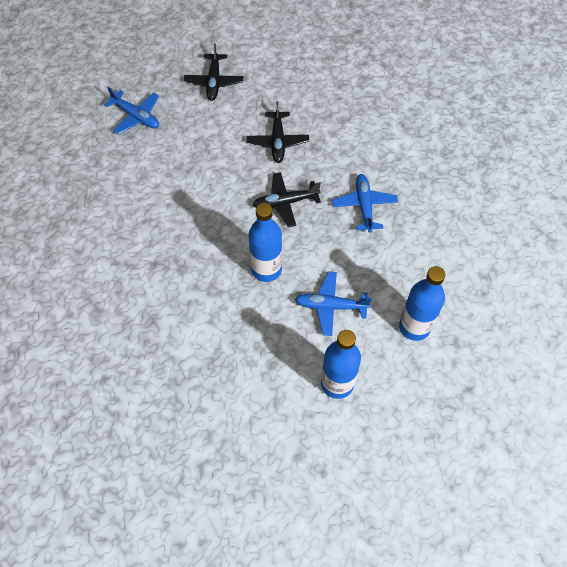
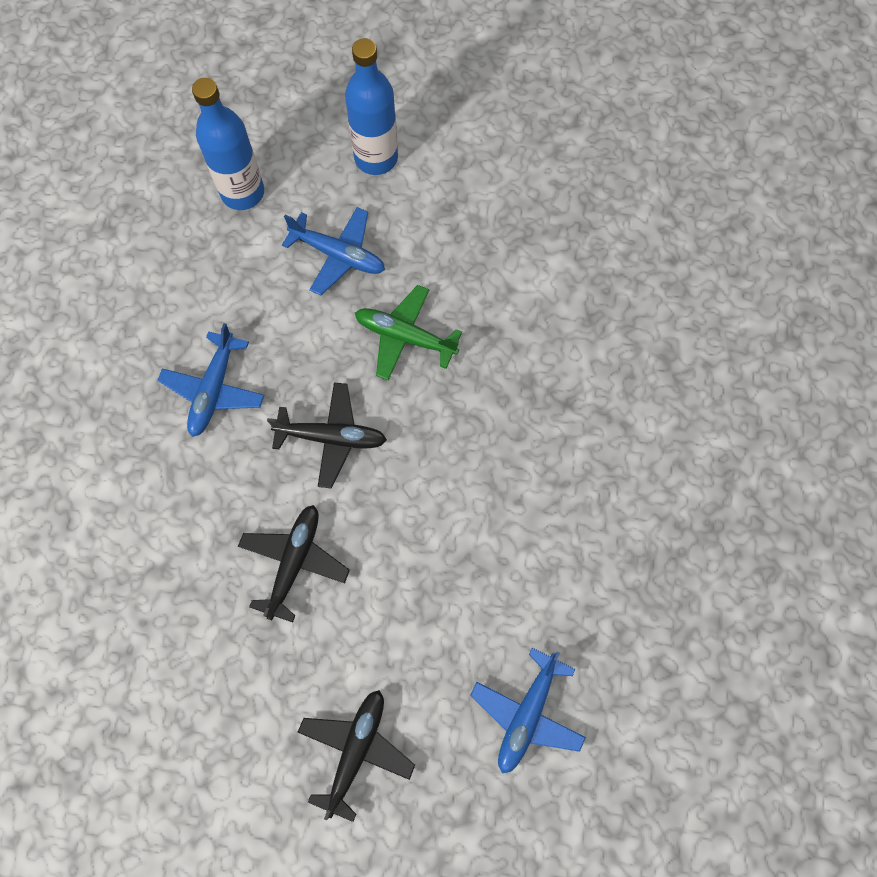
camera: 160 degrees left, 10 degrees up
(136, 116) = (527, 714): blue plane -> blue plane turned 120 degrees counterclockwise
(266, 269) = (405, 337): blue bottle -> green plane

